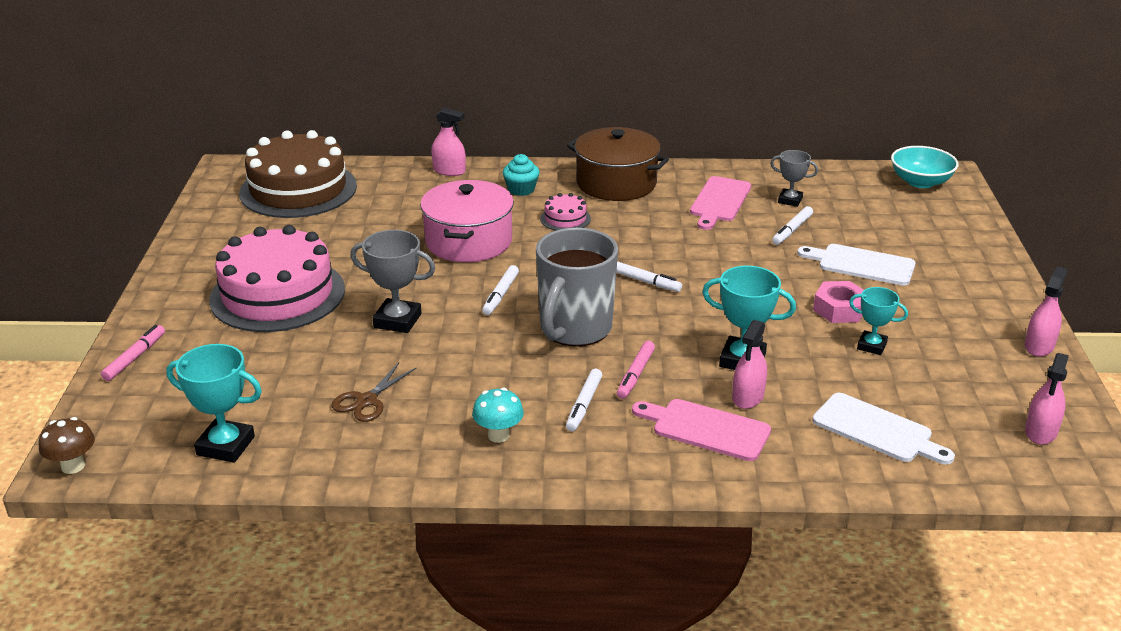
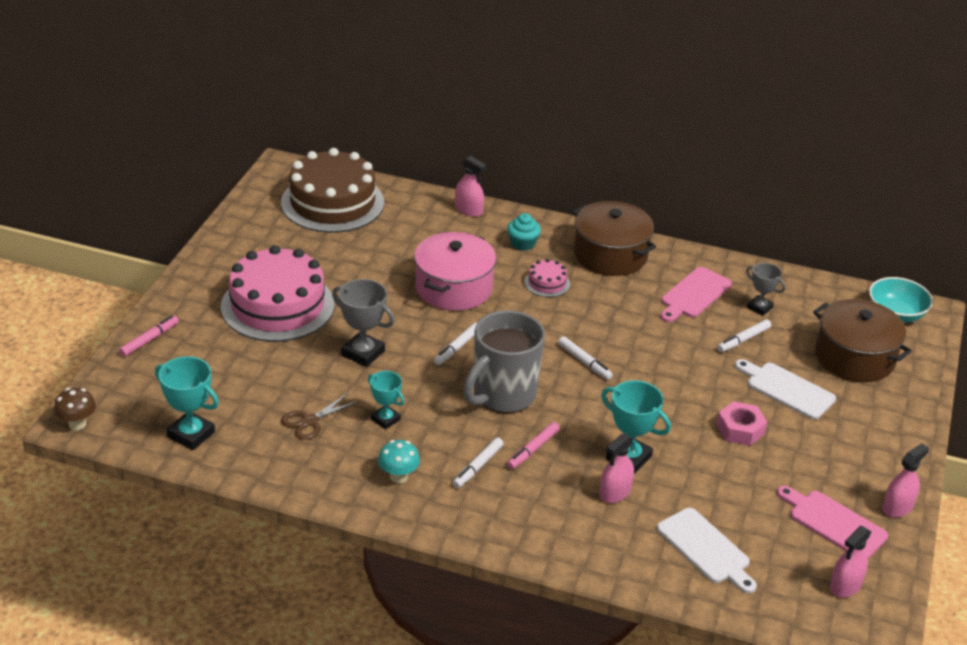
camera: 15 degrees right, 5 degrees up
(706, 429) = (565, 512): pink cutting board -> pink cutting board (833, 523)
(871, 346) = (747, 471): turquoise trophy -> turquoise trophy (385, 419)
(907, 224) = (854, 357): none -> brown pot

